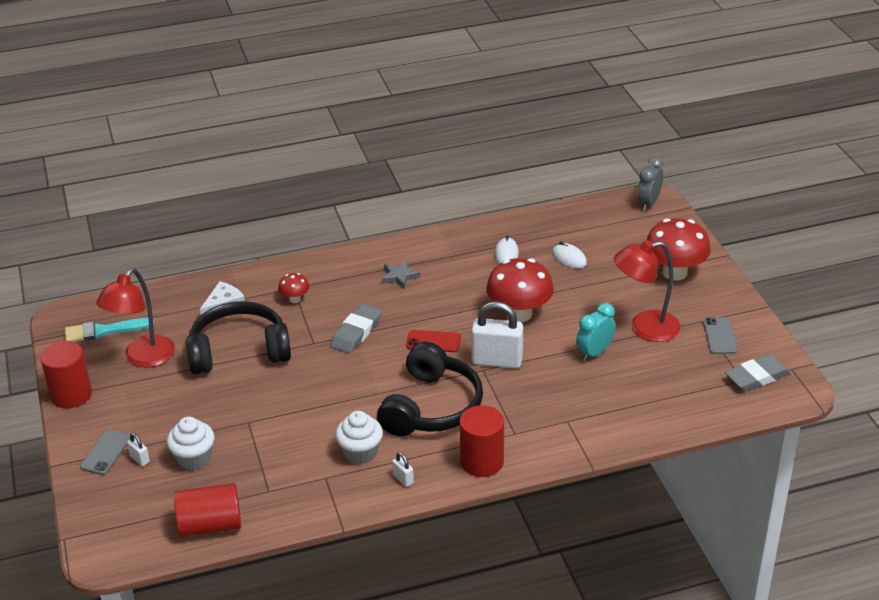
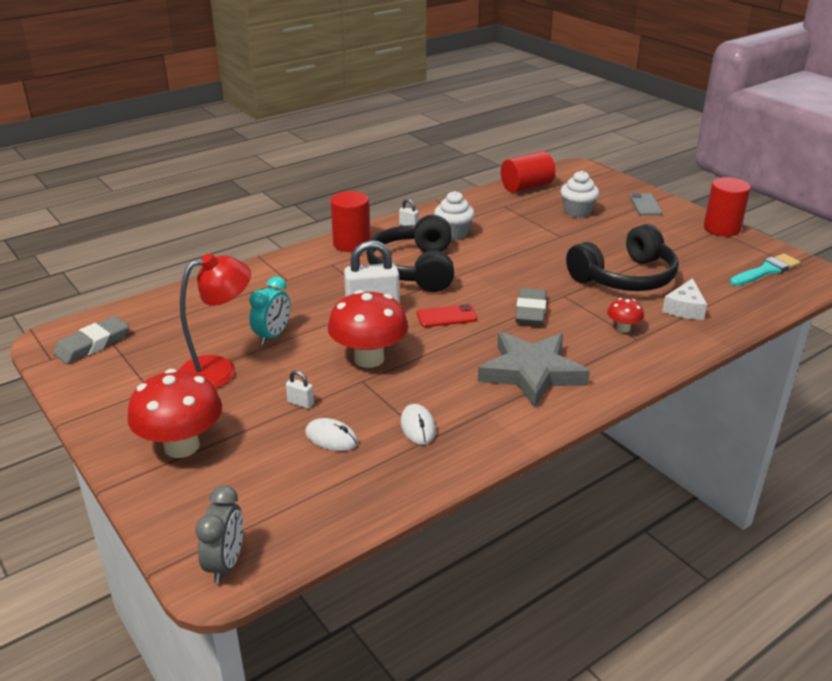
camera: 160 degrees right, 5 degrees down
(139, 459) = (616, 206): white padlock -> white padlock (300, 403)
(143, 358) = (701, 258): red lamp -> none
(399, 276) = (531, 373): grey star -> grey star, size x2.20
(720, 336) = (128, 377): grey phone -> none

